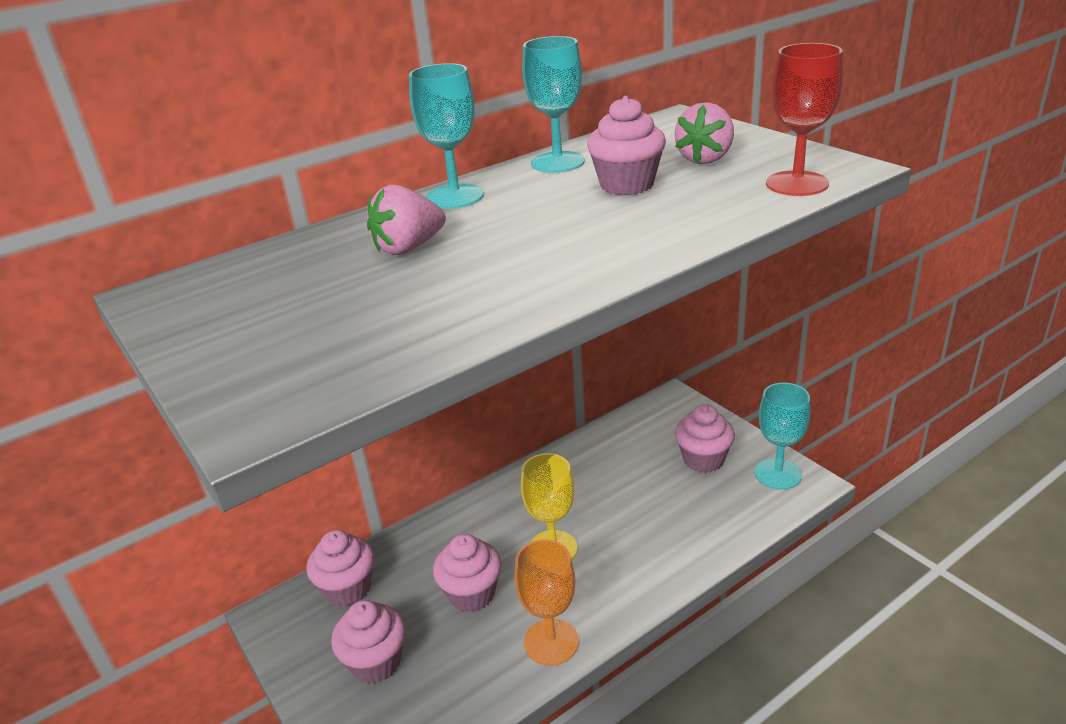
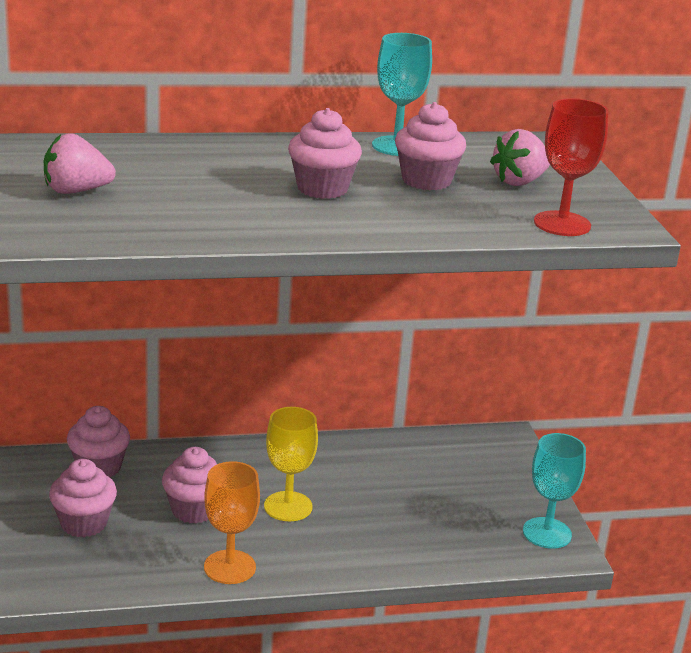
camera: 20 degrees right, 5 degrees down
(408, 248) = (208, 171): pink strawberry -> pink strawberry (76, 191)
(455, 196) = (284, 146): turquoise goblet -> none
(703, 460) = (487, 495): pink cupcake -> pink cupcake (322, 189)

